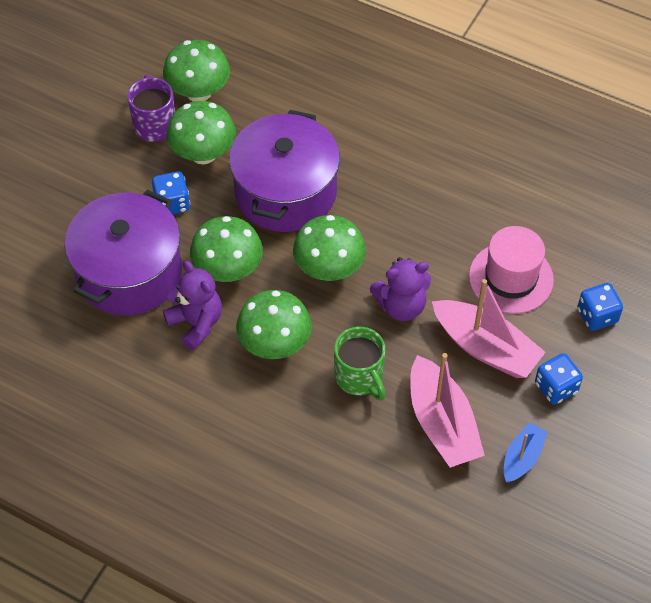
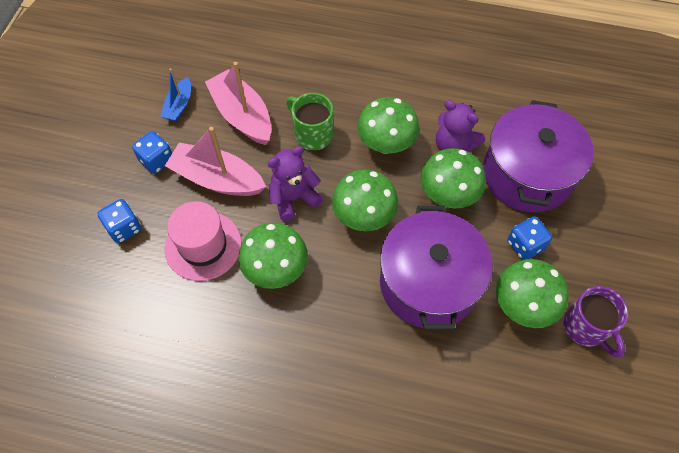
camera: 165 degrees right, 5 degrees up
(198, 92) = (563, 380): green mushroom -> green mushroom (276, 269)

